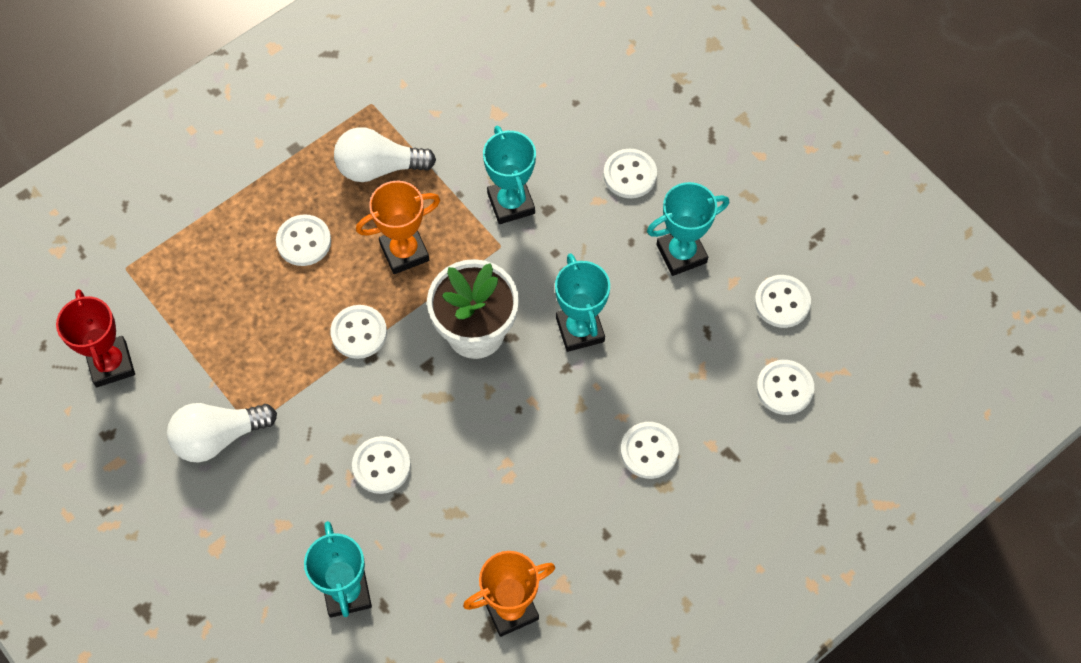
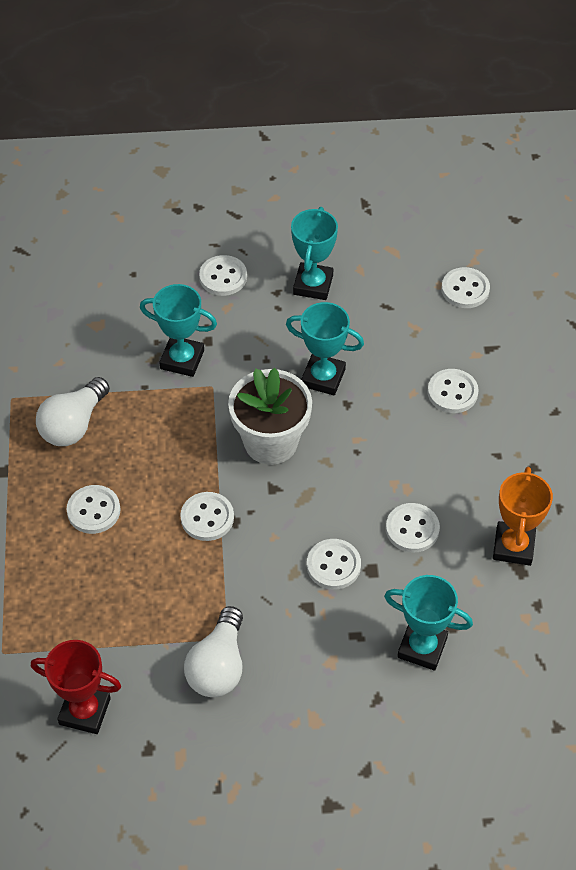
camera: 55 degrees left, 10 degrees down
(404, 252) = (163, 449): orange trophy -> none
(782, 302) = (399, 252): white button -> white button (412, 529)

